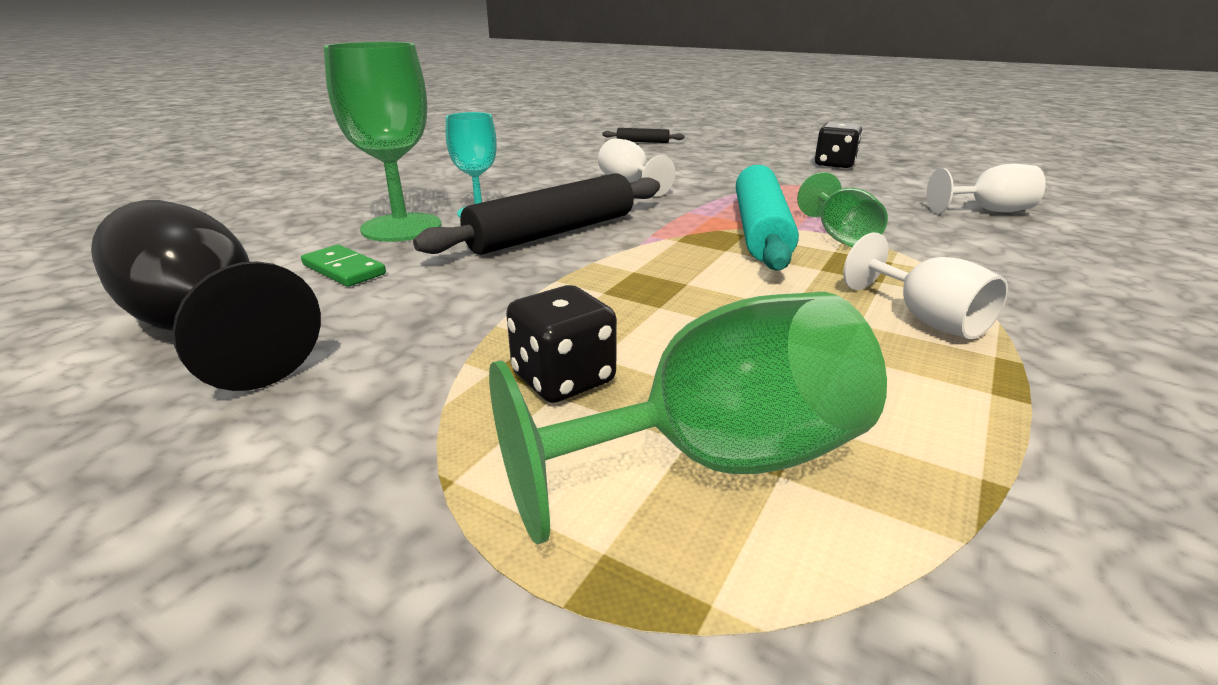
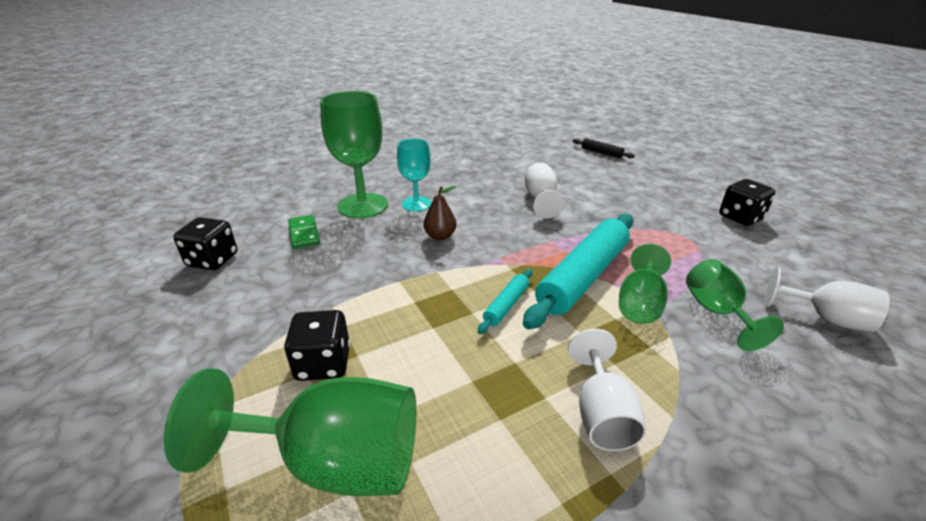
camera: 30 degrees right, 5 degrees up
(208, 330) = (212, 260): black goblet -> black dice
(553, 233) = (440, 236): black rolling pin -> brown pear
(715, 268) = (506, 305): none -> turquoise rolling pin
(908, 226) = (716, 312): none -> green goblet

